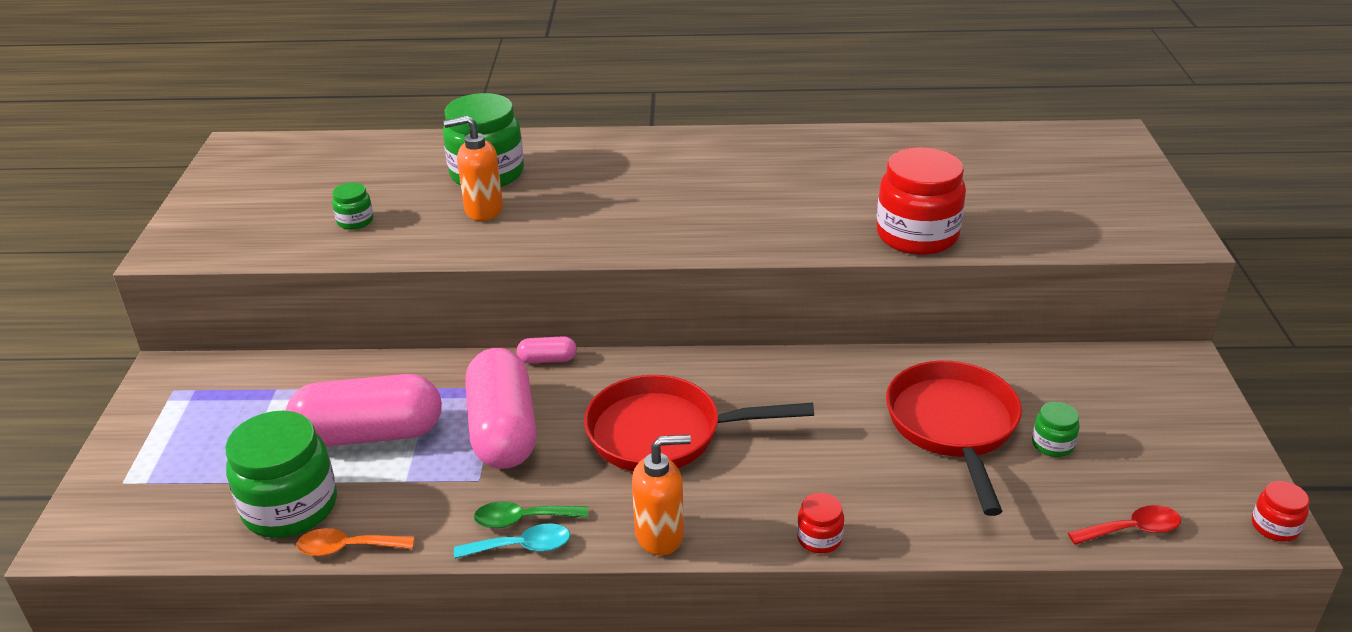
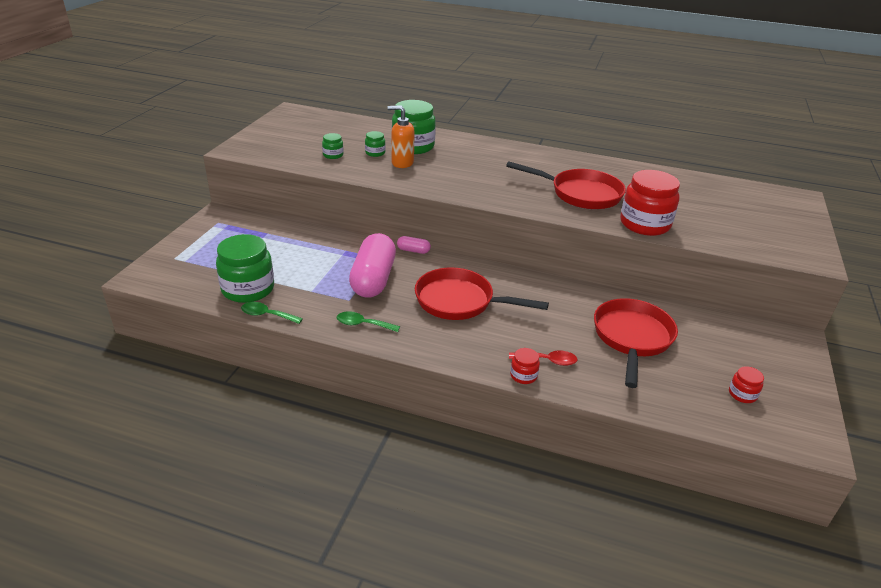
camera: 15 degrees right, 0 degrees up
(347, 548) = (267, 315): orange spoon -> green spoon
(369, 434) = (303, 265): pink capsule -> none
(522, 547) = (356, 337): turquoise spoon -> none
(660, 535) = (433, 351): orange soap dispenser -> none
(798, 203) = (581, 194): none -> red pan
(1052, 444) = (690, 362): green jar -> green jar (375, 153)
(1132, 530) = (720, 421): red spoon -> red spoon (547, 361)
(1274, 526) = (818, 444): red jar -> red jar (742, 394)

